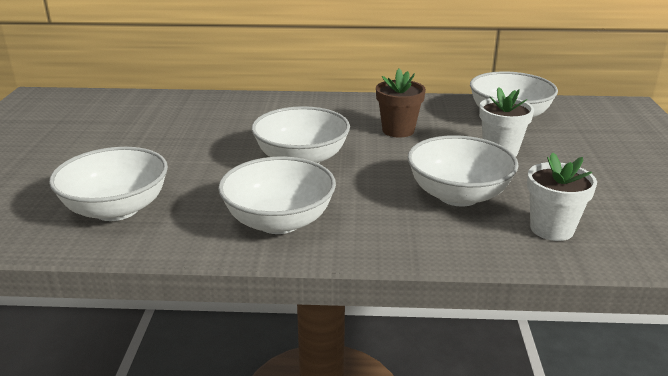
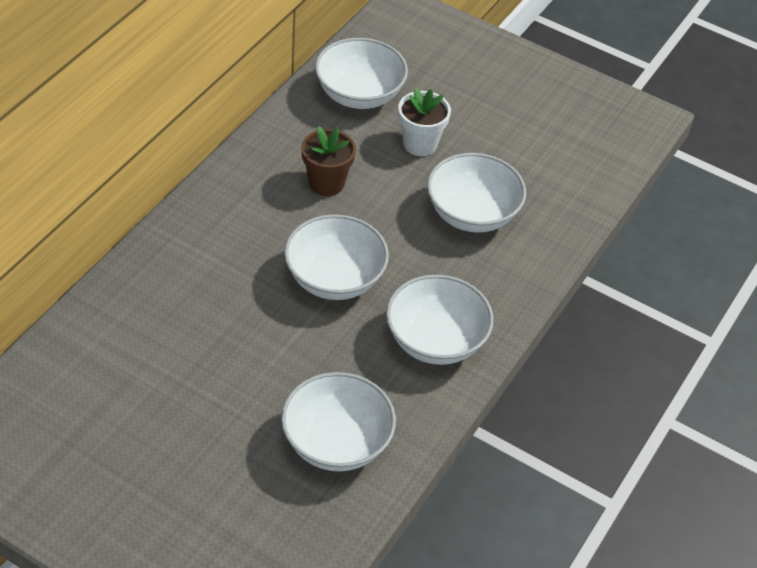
camera: 65 degrees left, 20 degrees up
(551, 229) = (552, 194): white flower pot -> none

